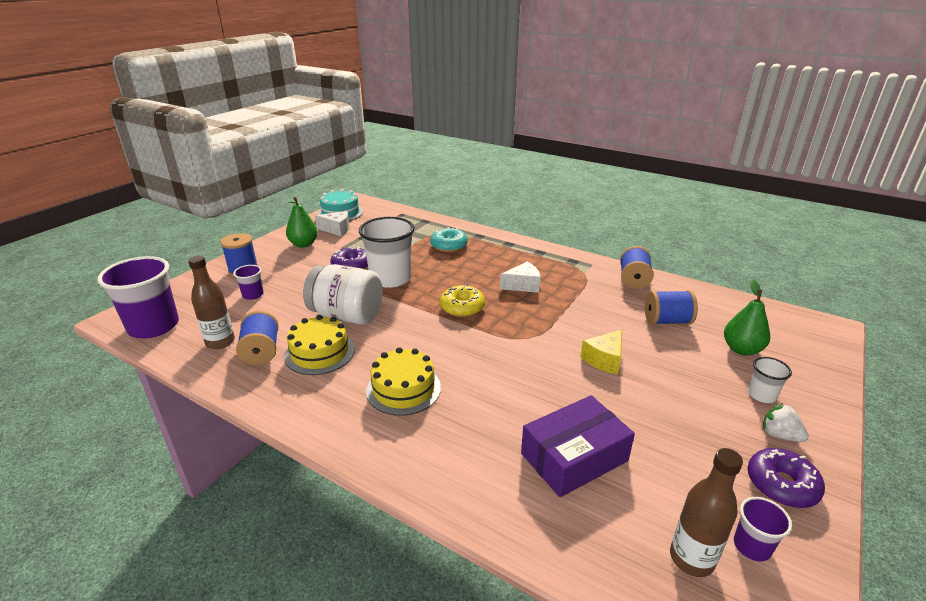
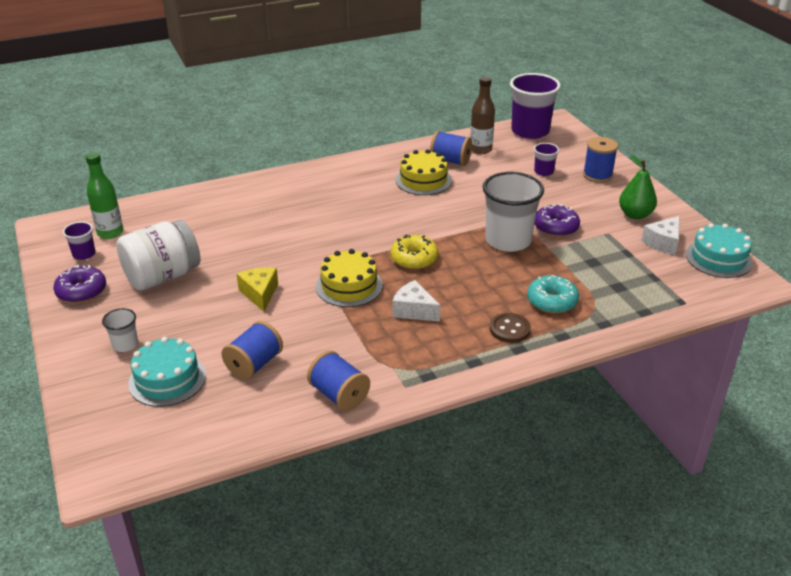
camera: 125 degrees right, 5 degrees up
(347, 316) = (463, 202): white jar -> white jar (162, 277)
(403, 389) = (343, 198): yellow cake -> yellow cake (349, 286)
(495, 250) = (509, 329): none -> brown button
(523, 285) = (413, 310): white cheese -> white cheese turned 105 degrees clockwise
(574, 457) = (207, 232): purple box -> none
(691, 558) = (110, 233): brown bottle -> green bottle
(741, 349) = (167, 379): green pear -> turquoise cake
(779, 435) = (97, 321): white strawberry -> none

